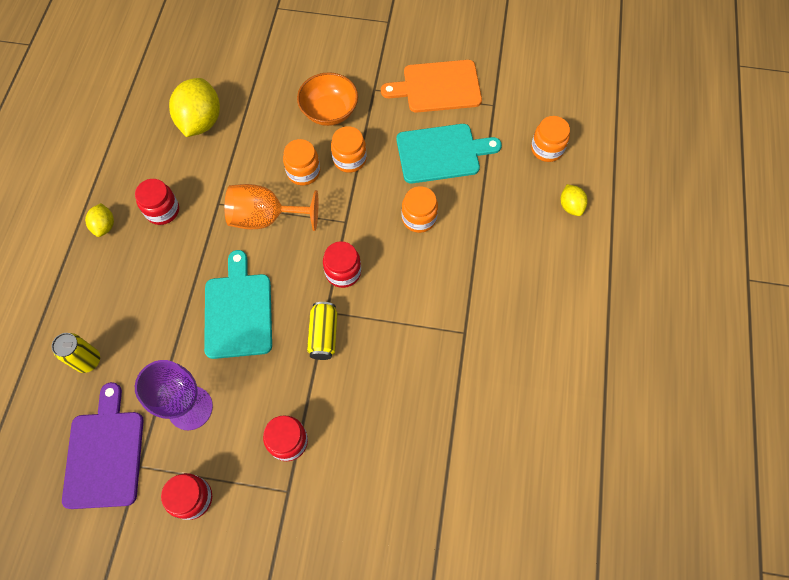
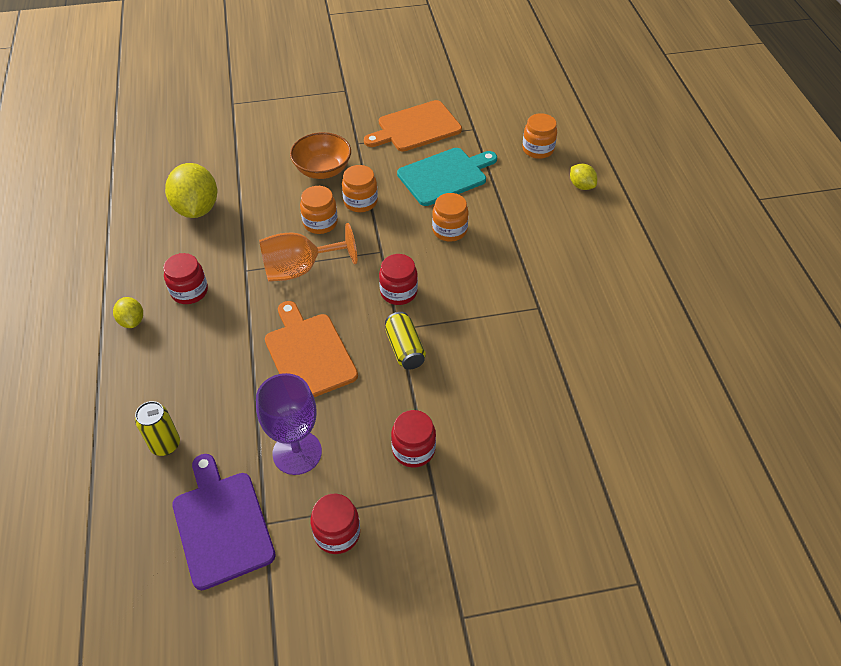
camera: 20 degrees left, 15 degrees down
(238, 311) = (309, 354): turquoise cutting board -> orange cutting board

